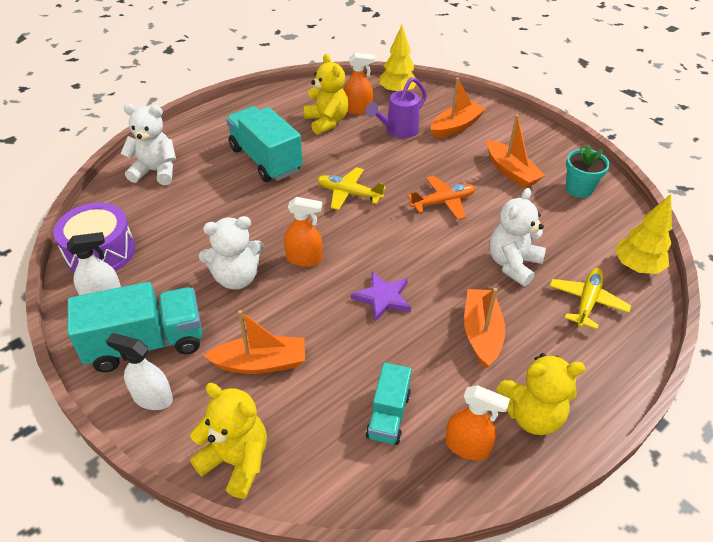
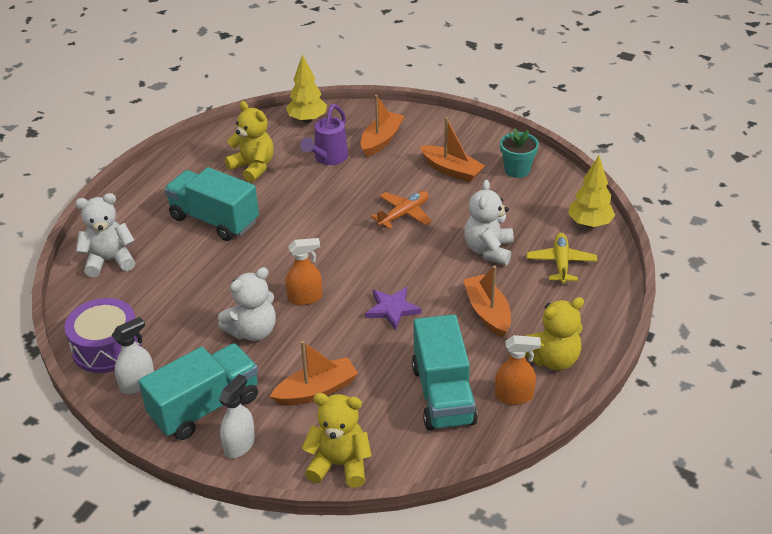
camera: 20 degrees left, 5 degrees down
(152, 398) = (239, 444): white spray bottle -> white spray bottle turned 120 degrees clockwise
(348, 193) = (313, 230): yellow plane -> none
(358, 110) = (277, 147): orange spray bottle -> none
(388, 415) = (443, 395): turquoise truck -> turquoise truck, size x1.75

